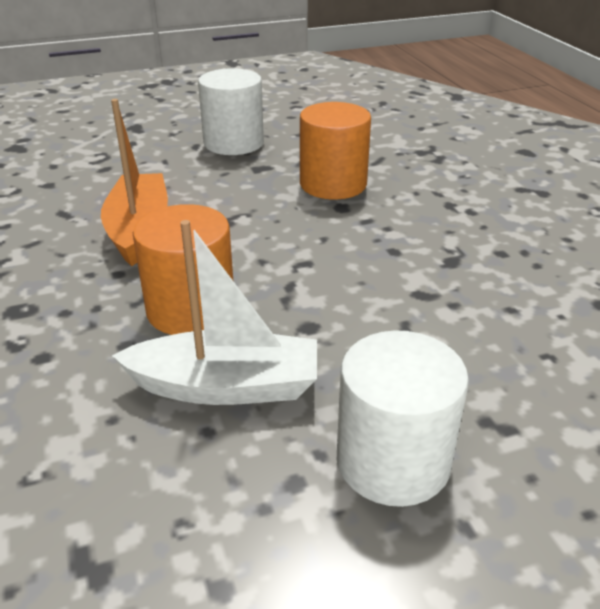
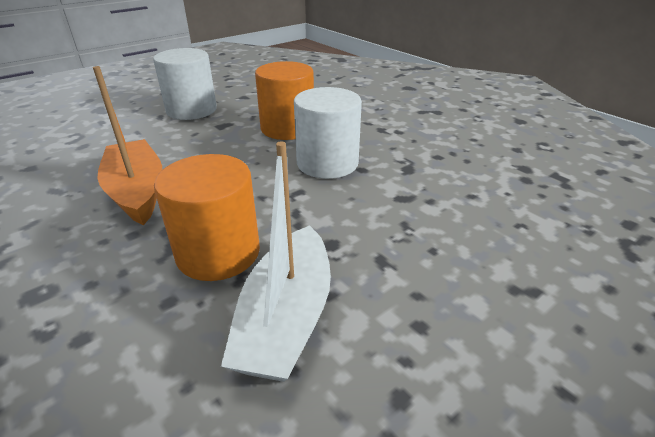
camera: 20 degrees left, 0 degrees up
(226, 386) = (286, 318): white boat -> white boat turned 120 degrees clockwise
(393, 461) = (469, 347): white cylinder -> white cylinder (327, 163)

